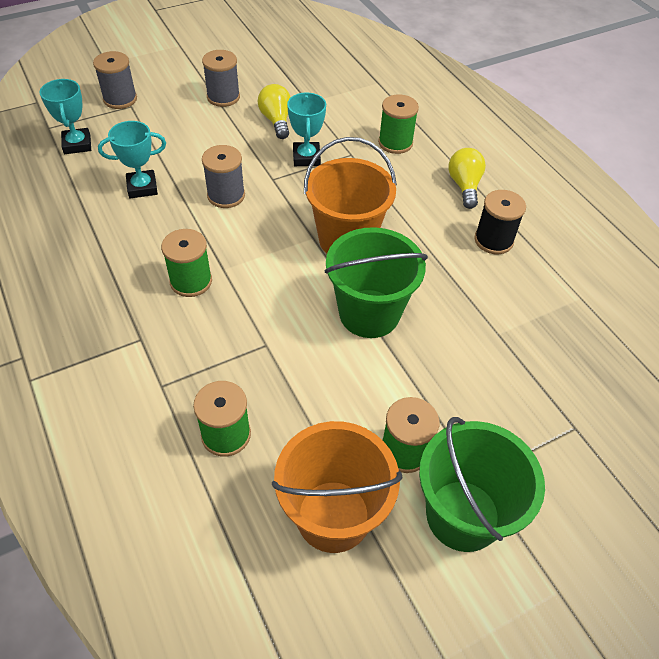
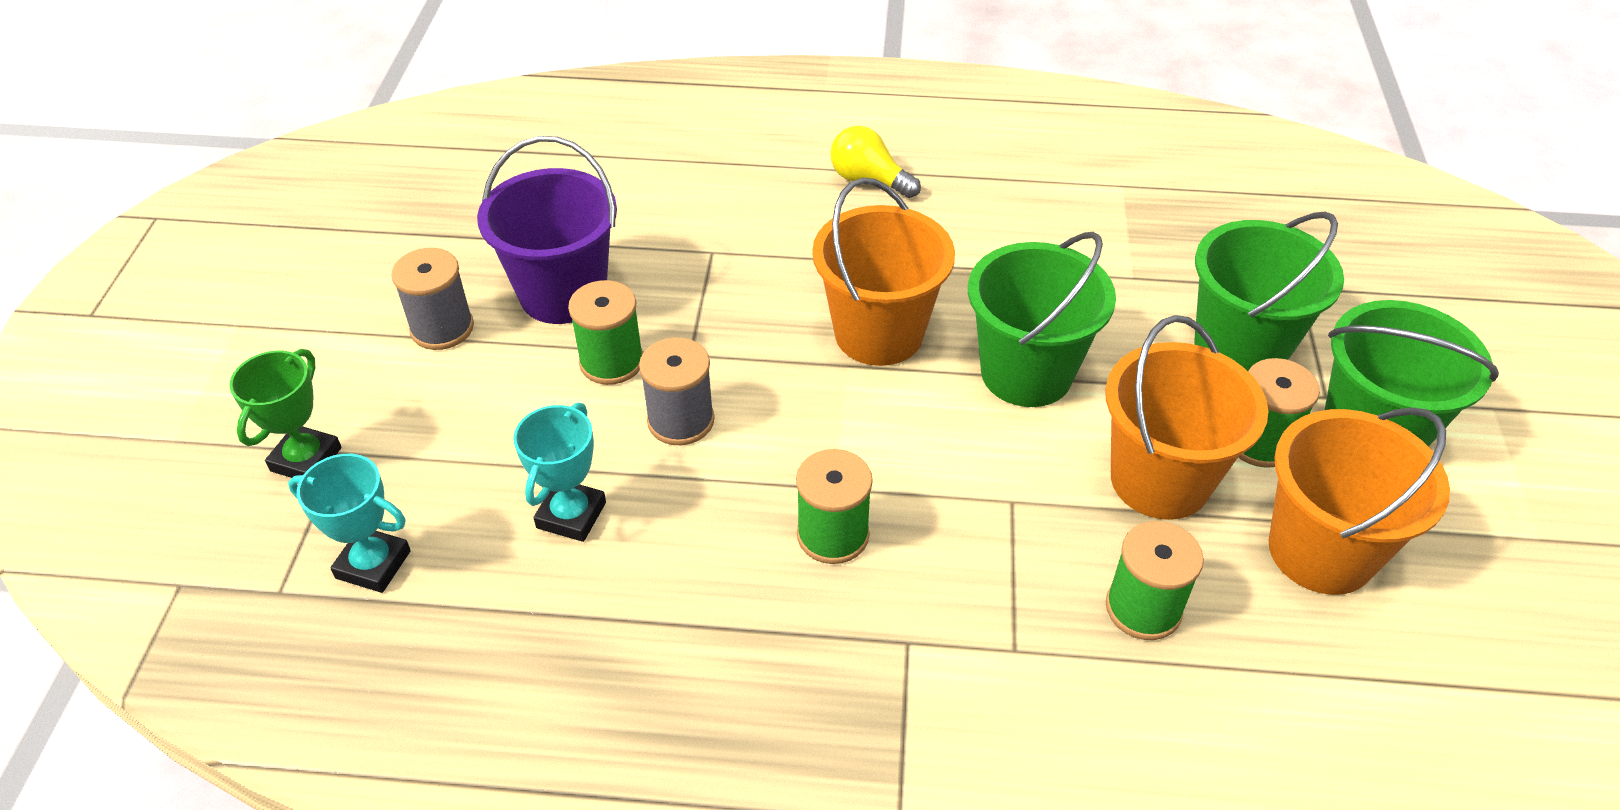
camera: 55 degrees left, 5 degrees down
(120, 99) = (306, 459): grey spool -> green trophy
(276, 121) = (563, 293): yellow light bulb -> purple bucket
(306, 157) = (677, 298): turquoise trophy -> none
(332, 408) = (1159, 480): none -> orange bucket
(395, 143) = (729, 199): green spool -> green spool (611, 362)
(481, 412) = (1239, 349): none -> green bucket
(493, 240) = (983, 204): black spool -> none

